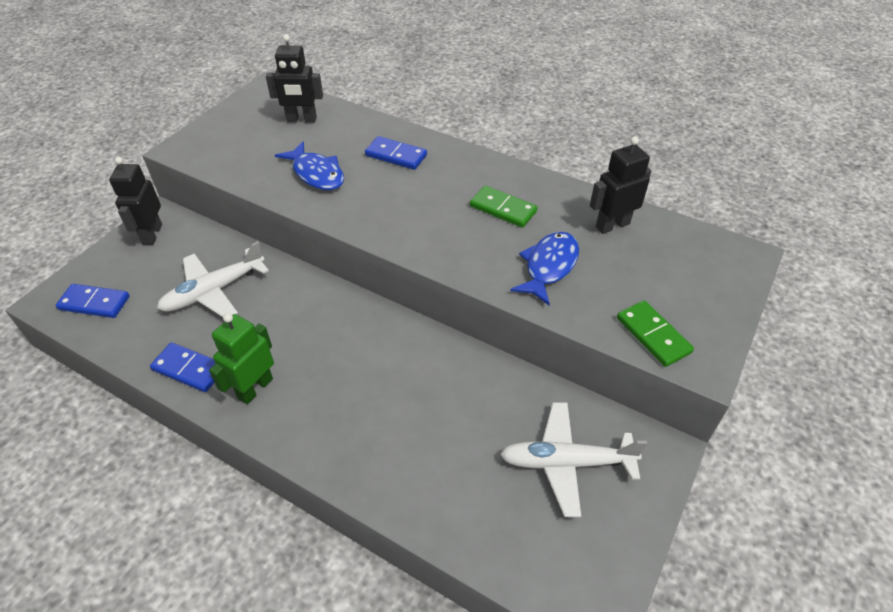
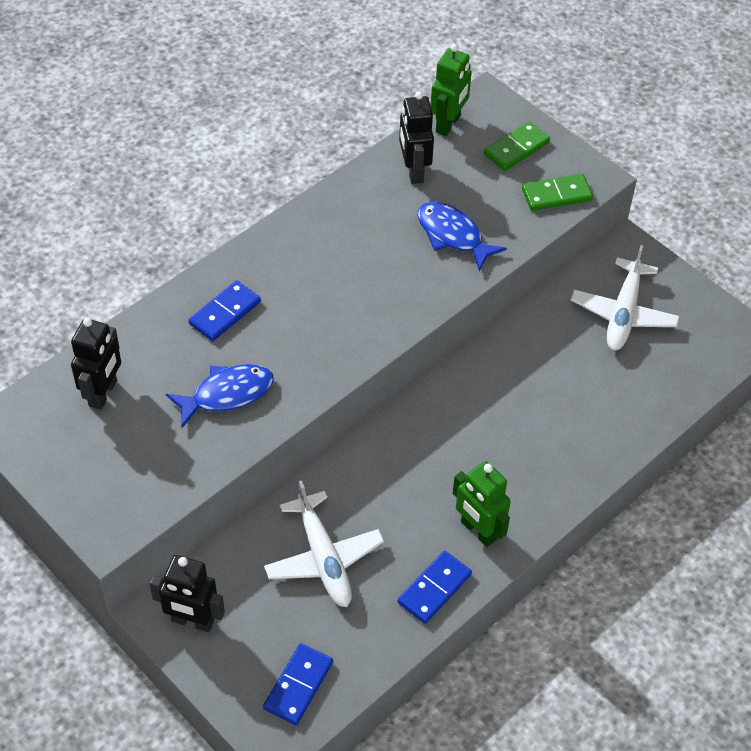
camera: 75 degrees left, 5 degrees up
(503, 209) = (357, 245): green domino -> green domino (516, 149)
(689, 236) = (448, 124): none -> green robot

